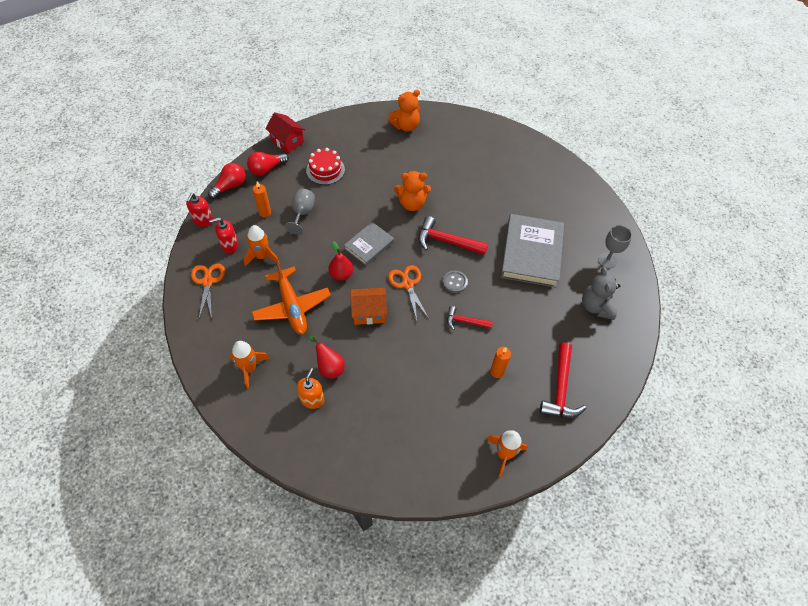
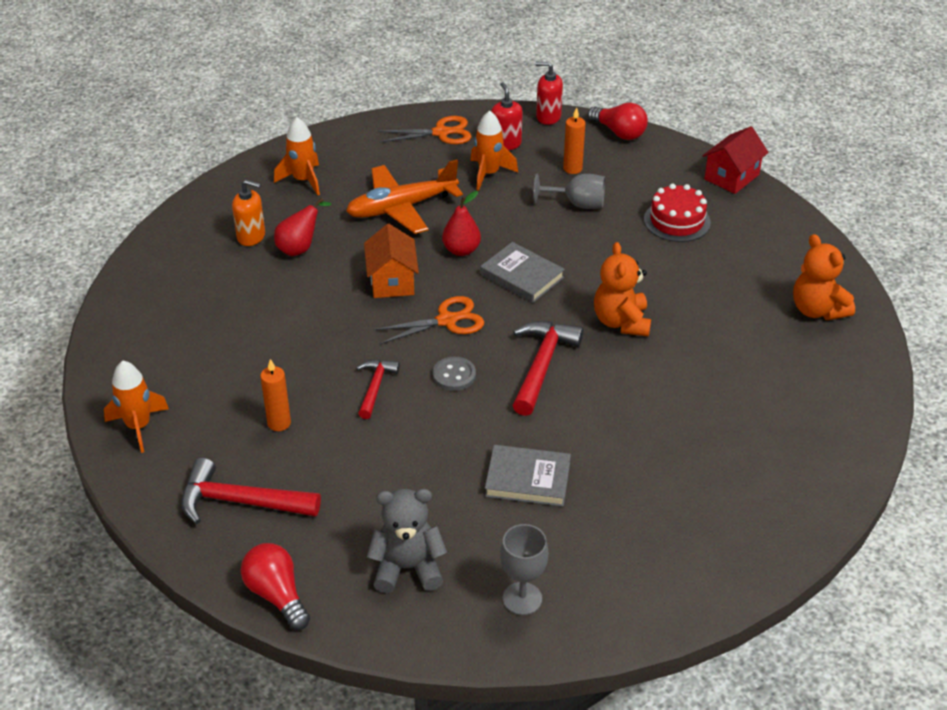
camera: 90 degrees right, 15 degrees down
(266, 169) = (663, 162): red light bulb -> red light bulb (277, 595)
(531, 253) = (527, 479): grey book -> grey book, size x0.56

